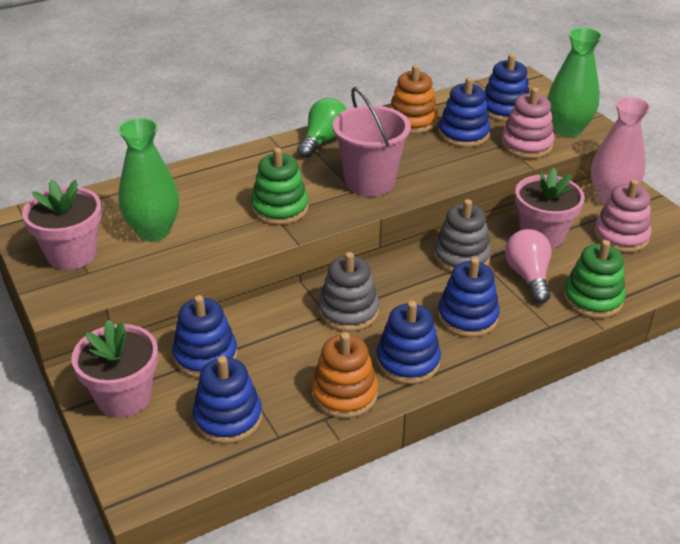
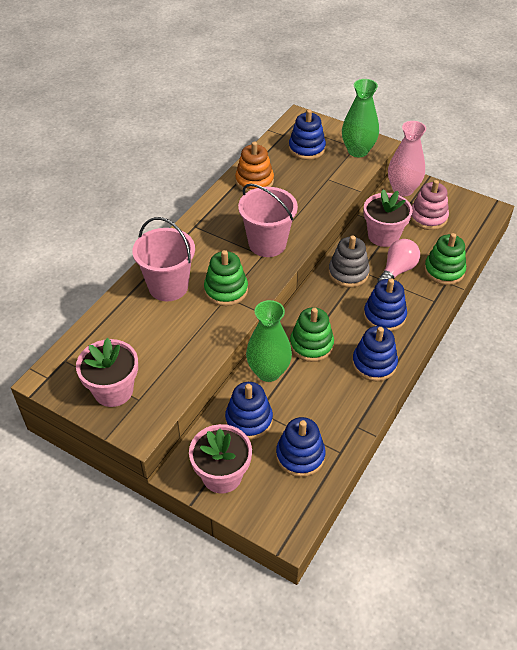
camera: 30 degrees left, 10 degrees up
(153, 231) = (155, 346): green vase -> green vase (268, 372)
(222, 184) = (168, 286): none -> pink bucket
(323, 141) = (208, 221): green light bulb -> none
(344, 394) = (355, 404): orange stacking toy -> none
(348, 311) = (311, 345): grey stacking toy -> green stacking toy
(463, 134) = (296, 180): blue stacking toy -> none
(526, 145) = (342, 173): pink stacking toy -> none
(528, 276) = (397, 270): pink light bulb -> pink light bulb turned 75 degrees clockwise

